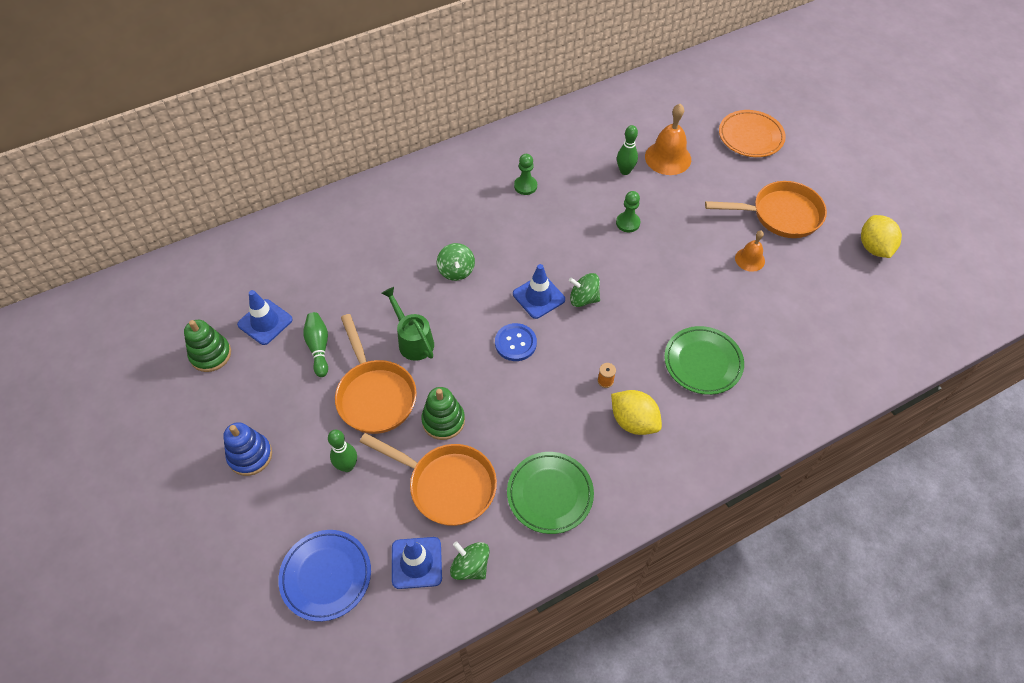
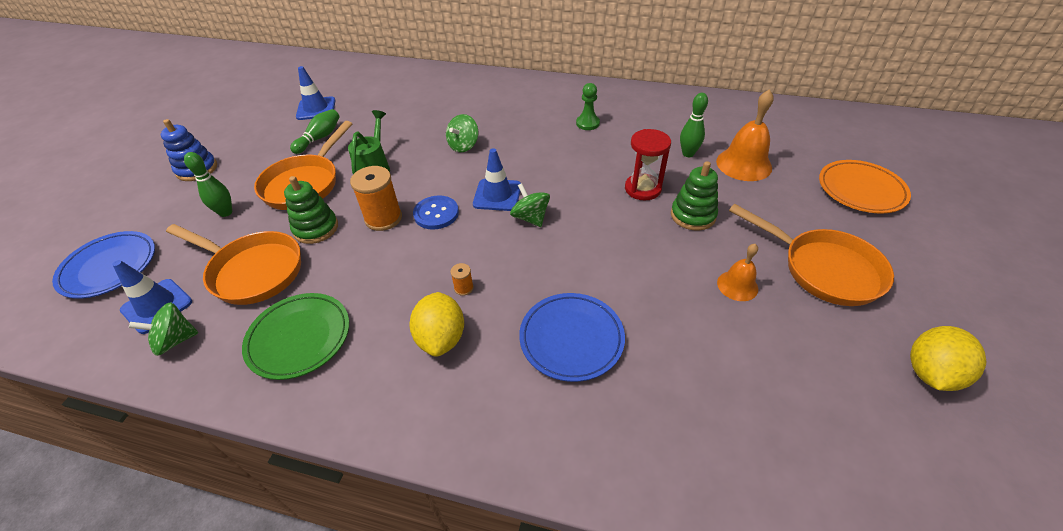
camera: 45 degrees right, 10 degrees down
(210, 354) = (267, 108): green stacking toy -> green stacking toy (693, 215)
(446, 485) = (252, 271): orange pan -> orange pan turned 45 degrees counterclockwise
(470, 566) = (175, 340): green spinning top -> green spinning top turned 105 degrees counterclockwise
(482, 375) = (383, 218): none -> orange spool
(628, 223) = (642, 189): green pawn -> red hourglass
(702, 362) = (571, 339): green plate -> blue plate

